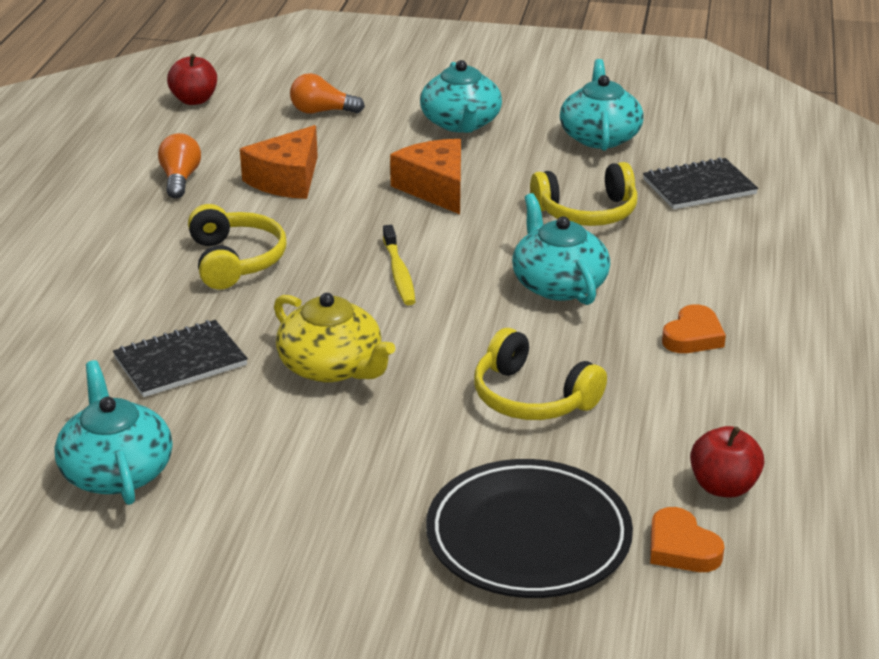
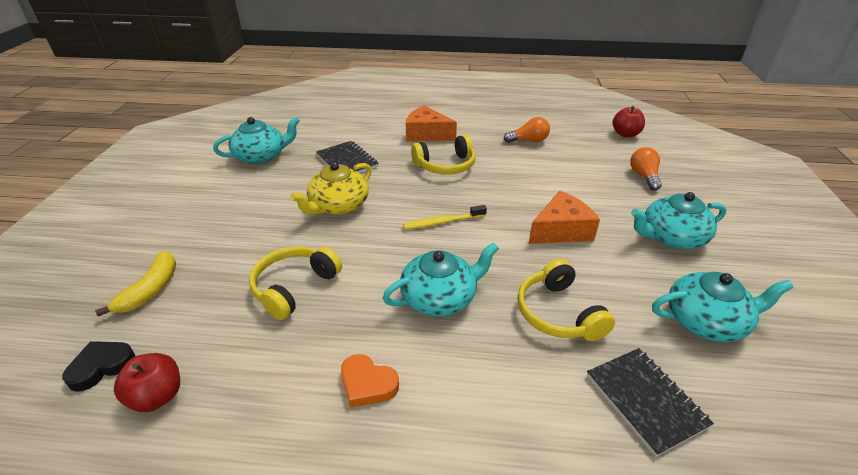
camera: 85 degrees right, 5 degrees up
(286, 180) = (544, 172): orange cheese -> orange cheese (426, 134)
(528, 537) = (151, 289): black plate -> yellow banana
(681, 548) = (101, 366): orange heart -> black heart

